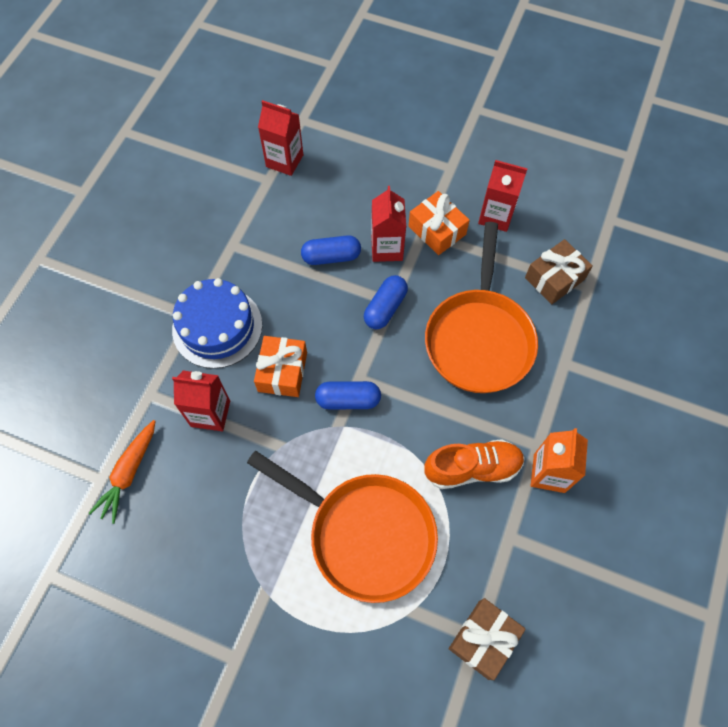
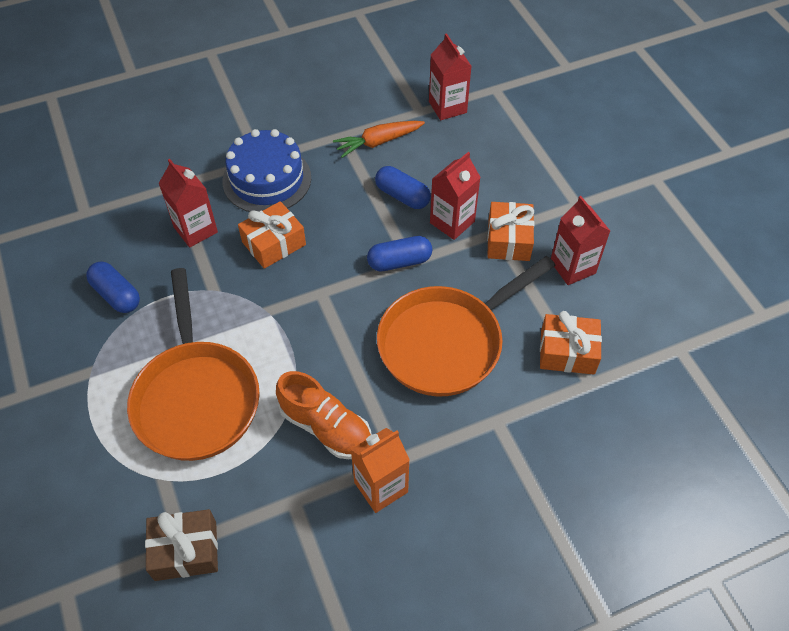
camera: 45 degrees right, 10 degrees down
(129, 473) = (104, 223): orange carrot -> orange carrot (378, 142)
(348, 400) = (295, 300): blue capsule -> blue capsule (116, 295)
(554, 278) = (567, 352): brown gift -> orange gift

